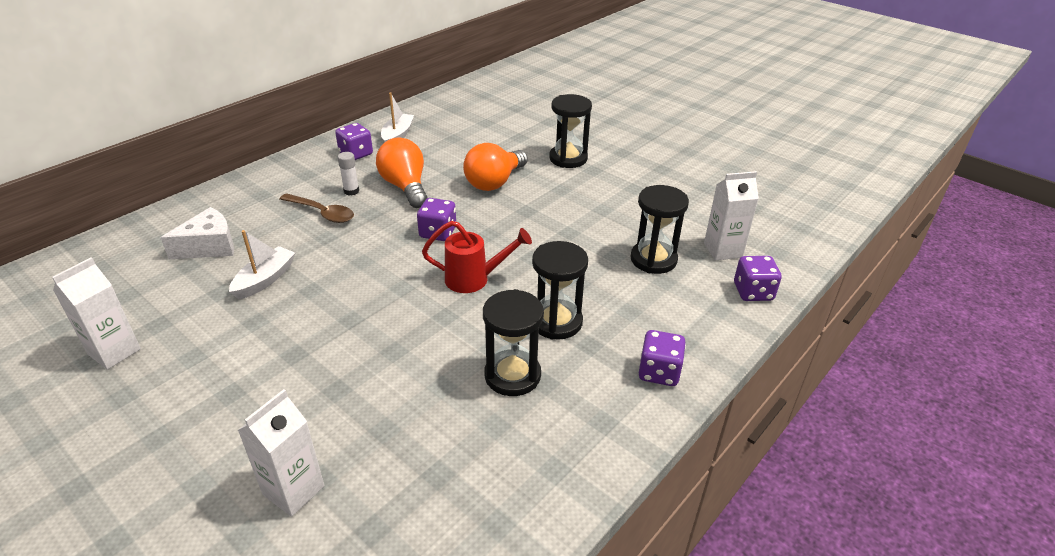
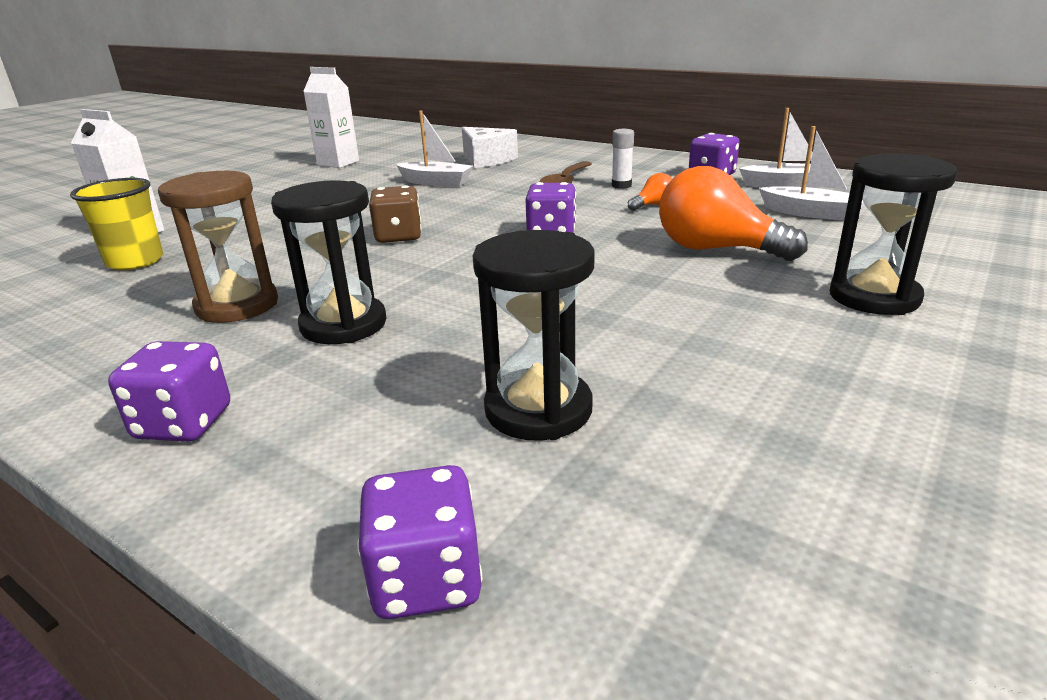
camera: 85 degrees right, 10 degrees down
(387, 465) = (135, 261): none -> yellow cup
(405, 187) = (653, 205): orange light bulb -> orange light bulb, size x0.46
(406, 301) = (398, 236): none -> brown dice
(453, 142) = (811, 213): none -> white boat
(475, 279) = (447, 264): red watering can -> none
(512, 375) = (237, 305): black hourglass -> brown hourglass
(723, 250) = (619, 523): white carton -> none

